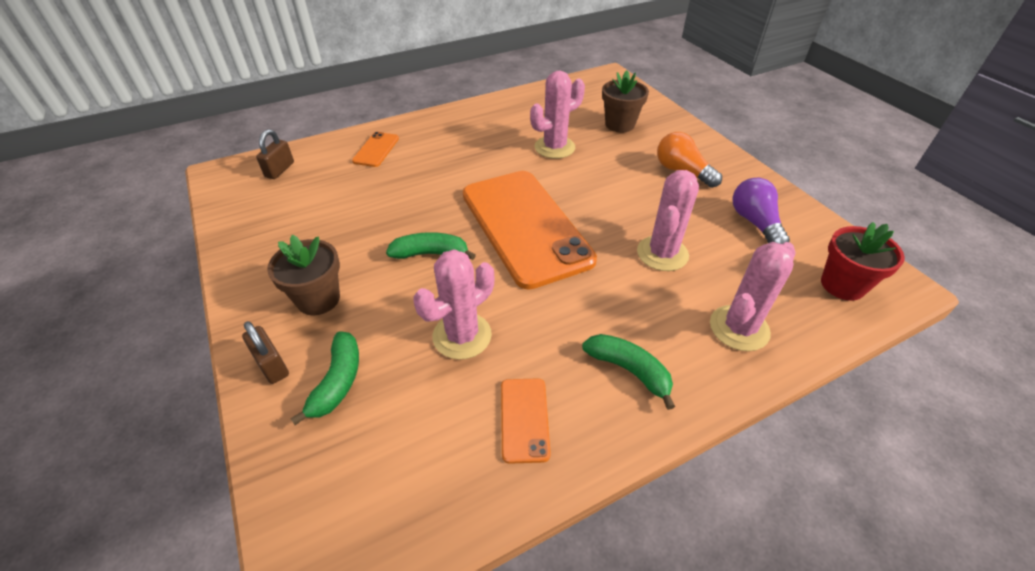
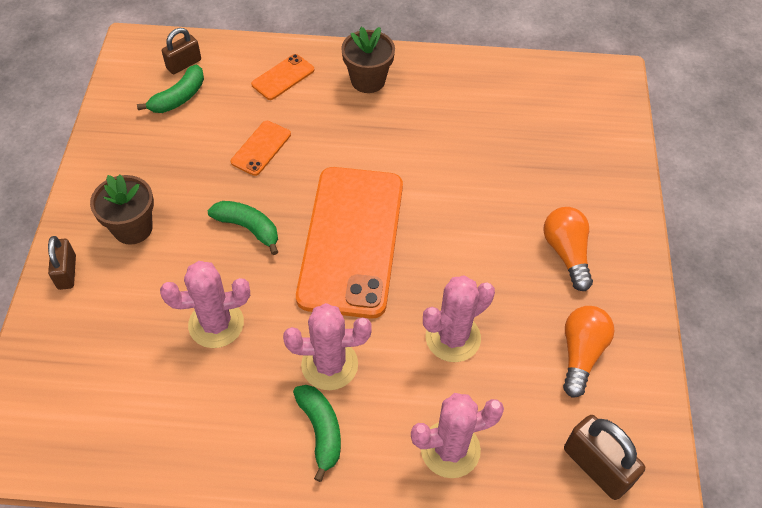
camera: 30 degrees right, 10 degrees up
(337, 382) = (102, 313): green banana -> green banana (179, 98)
(524, 419) = (209, 422): orange phone -> orange phone (261, 148)
(554, 147) = (458, 156): pink cactus -> pink cactus (329, 365)
(619, 124) = (557, 156): brown flower pot -> brown flower pot (368, 80)
(755, 223) = (581, 354): purple light bulb -> orange light bulb
(842, 285) = (596, 467): red flower pot -> brown padlock

